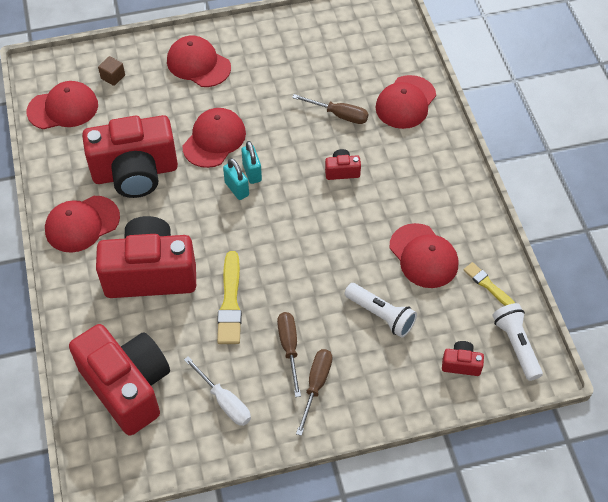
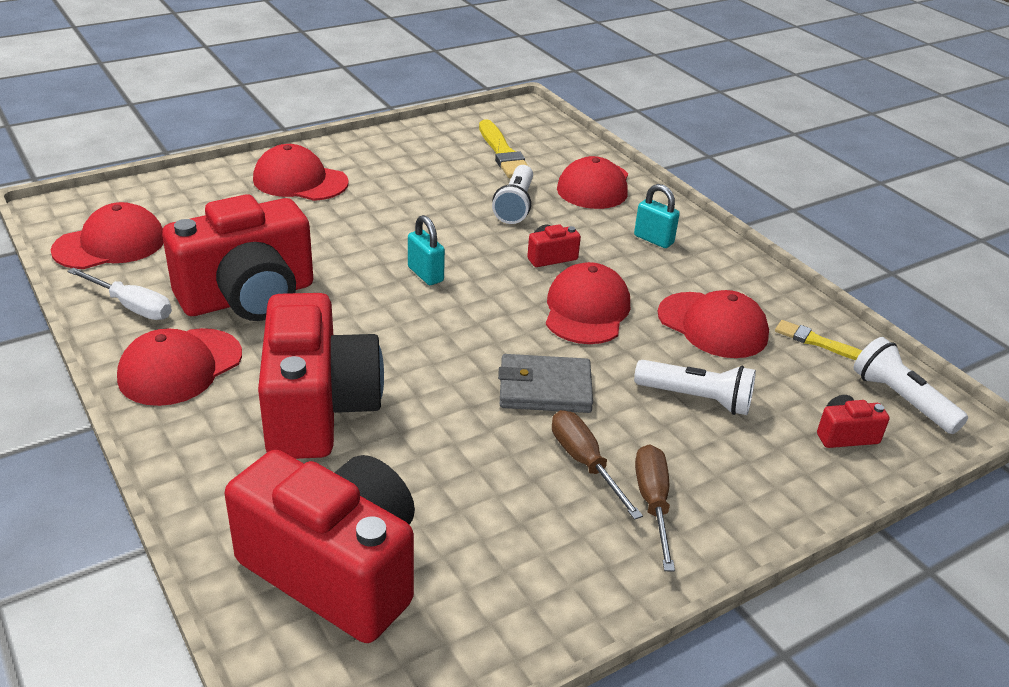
camera: 20 degrees left, 20 degrees down
(113, 77) = (179, 205): brown cube -> none
(150, 273) = (318, 409): red camera -> red camera turned 105 degrees clockwise
(214, 140) = (355, 249): red cap -> red cap (586, 310)
(224, 401) = (516, 556): white screwdriver -> white screwdriver (132, 306)
(230, 302) = (463, 422): yellow brush -> yellow brush (503, 153)
(236, 189) = (411, 294): turquoise padlock -> turquoise padlock (653, 239)
(289, 286) = (545, 388): none -> grey wallet
(339, 115) = (515, 205): brown screwdriver -> white flashlight

